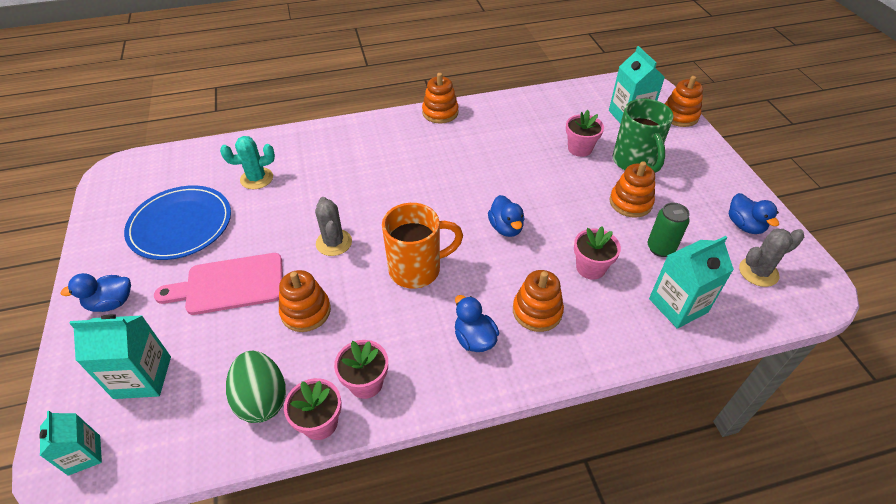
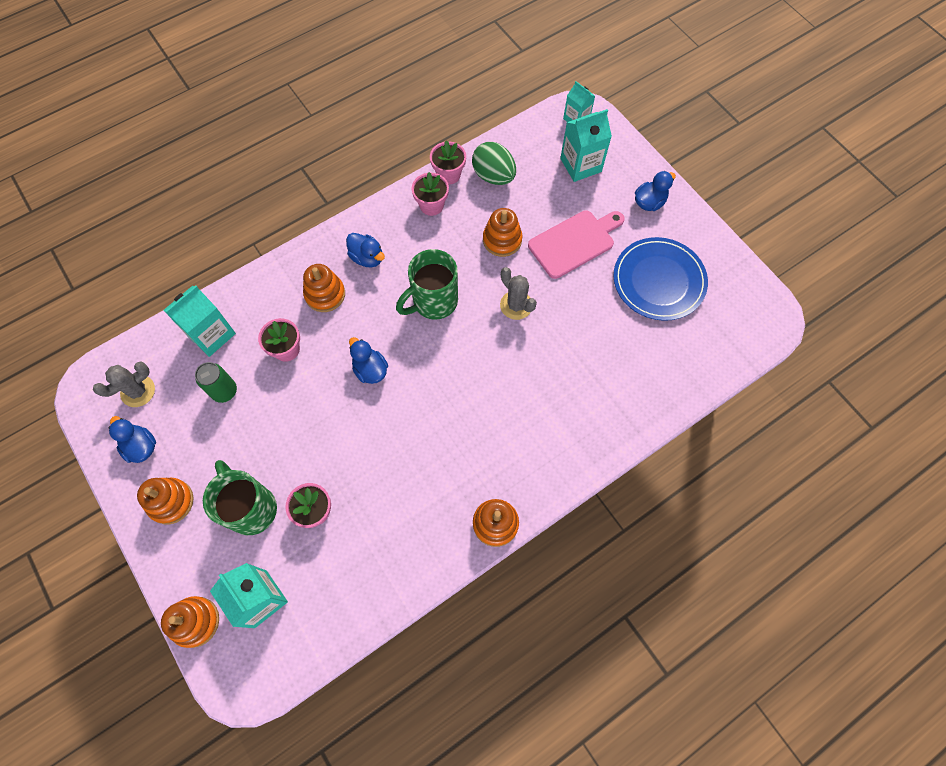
camera: 160 degrees right, 20 degrees up
(256, 178) = (633, 353): turquoise cactus -> none
(417, 269) = (433, 302): orange mug -> green mug
(630, 202) = (254, 442): orange stacking toy -> orange stacking toy (171, 501)

